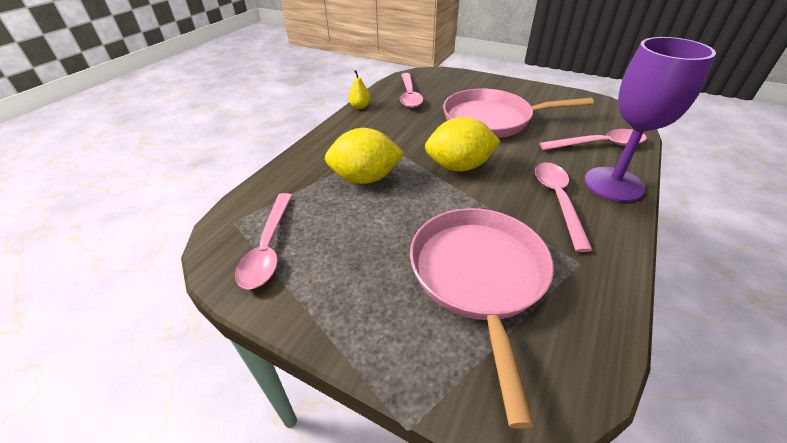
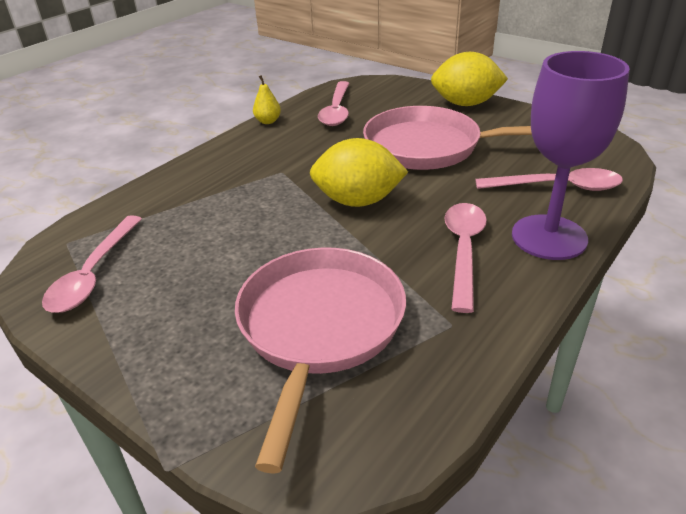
camera: 10 degrees right, 5 degrees down
(365, 178) = (236, 206): yellow lemon -> yellow lemon (465, 104)

